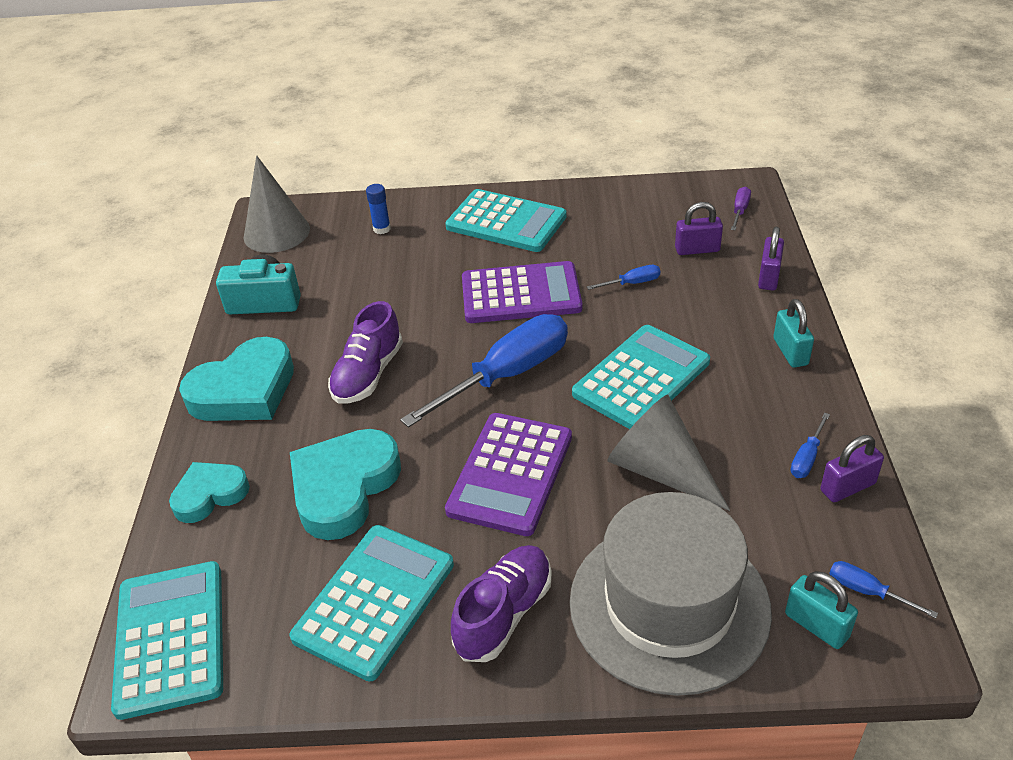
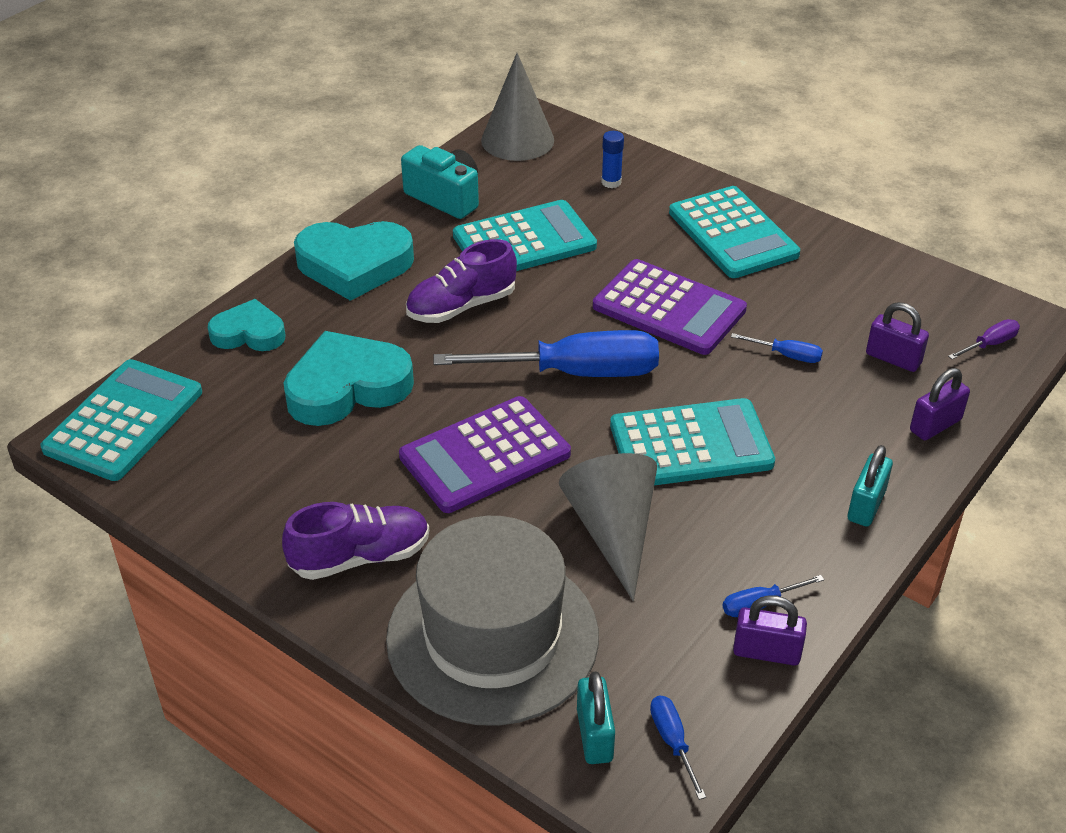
camera: 35 degrees right, 0 degrees up
(374, 601) = (280, 485): turquoise calculator -> turquoise calculator (524, 241)

